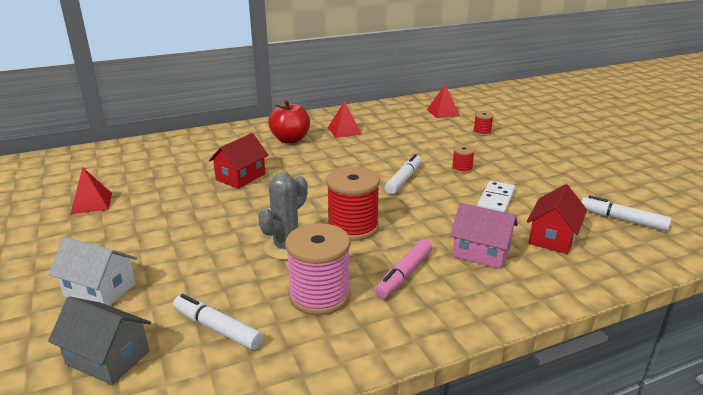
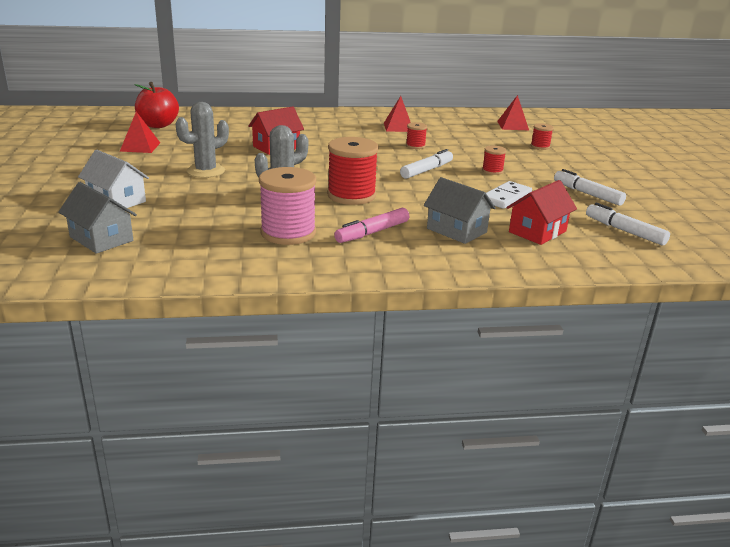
camera: 15 degrees right, 0 degrees up
(183, 224) = (206, 171): none -> grey cactus
(217, 328) = (192, 237): white marker -> white marker (587, 194)
(290, 140) = (341, 127): red apple -> red apple (158, 125)
(374, 151) = (415, 146): none -> red spool
(481, 253) = (456, 230): pink house -> grey house

